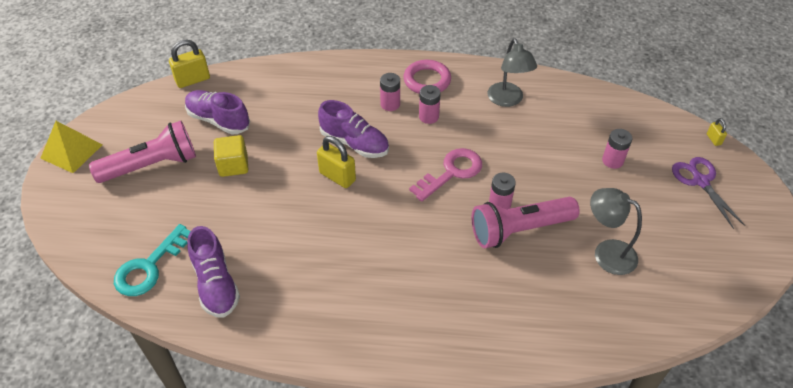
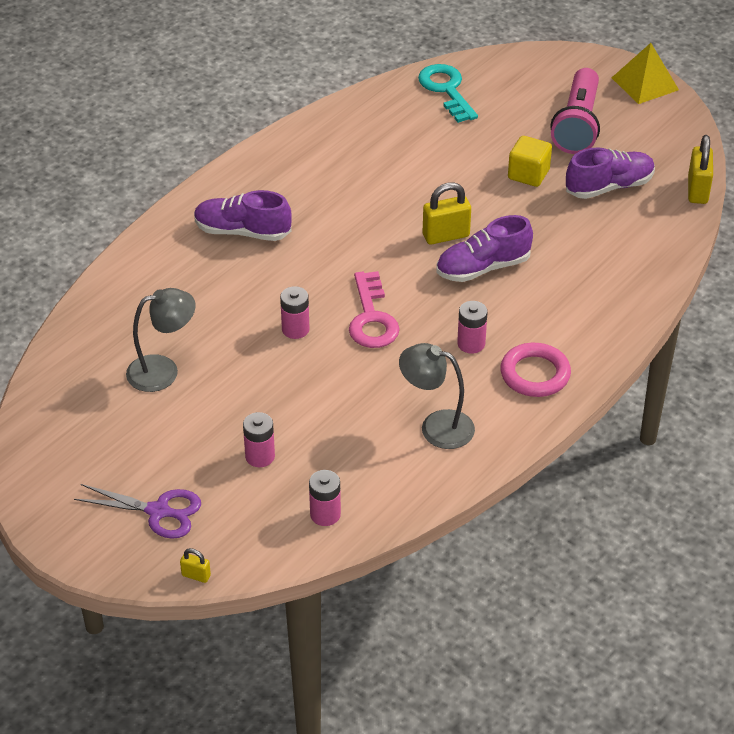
camera: 125 degrees right, 5 degrees down
(216, 284) = (390, 118): purple shoe -> purple shoe (242, 232)
(390, 104) = (520, 323): pink battery -> pink battery (325, 514)
(519, 230) = (252, 325): pink flashlight -> none

